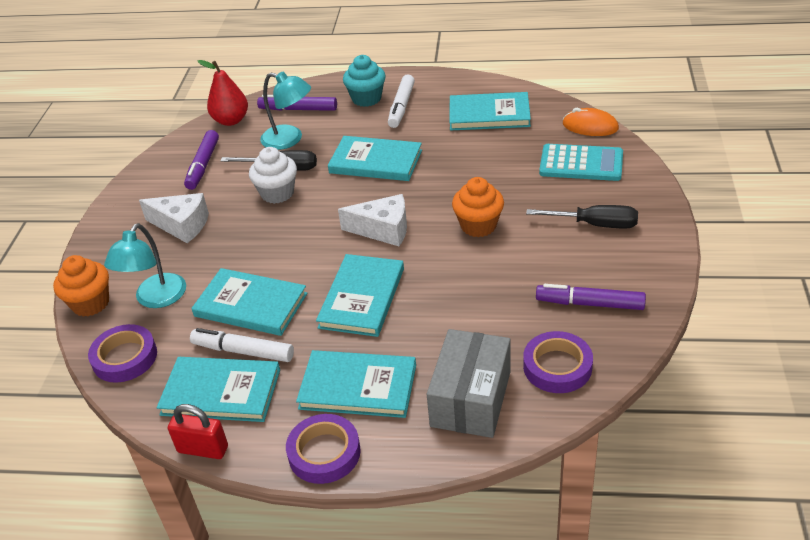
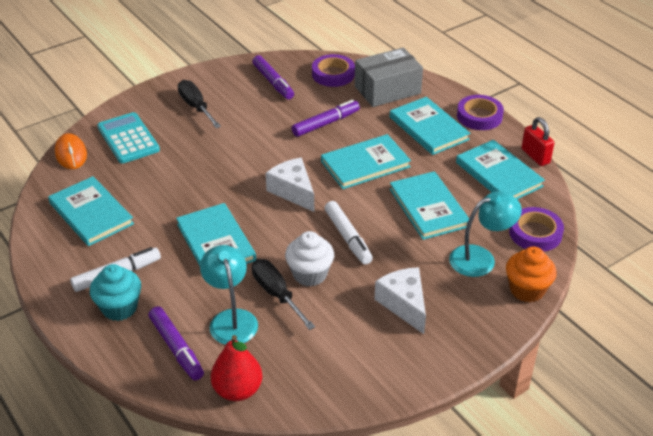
camera: 135 degrees left, 0 degrees up
(203, 165) = (322, 354): purple marker -> purple marker (326, 123)
(243, 351) = (464, 185): white marker -> white marker (348, 237)
(478, 226) = (244, 152): orange cupcake -> none

